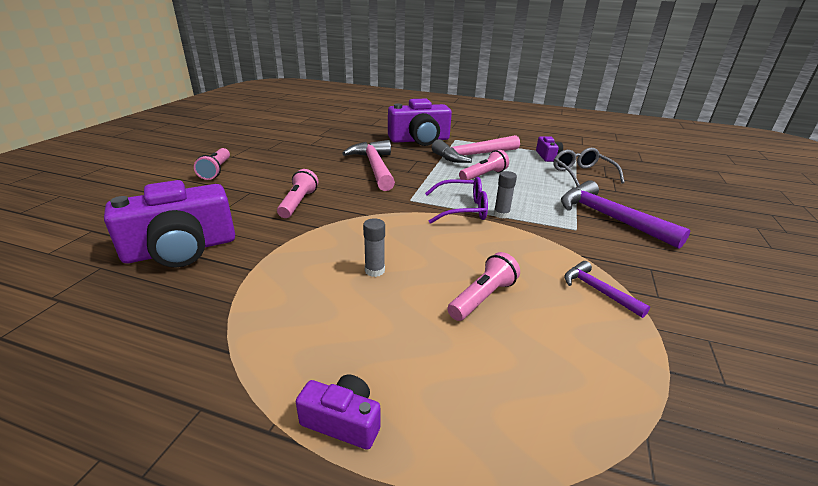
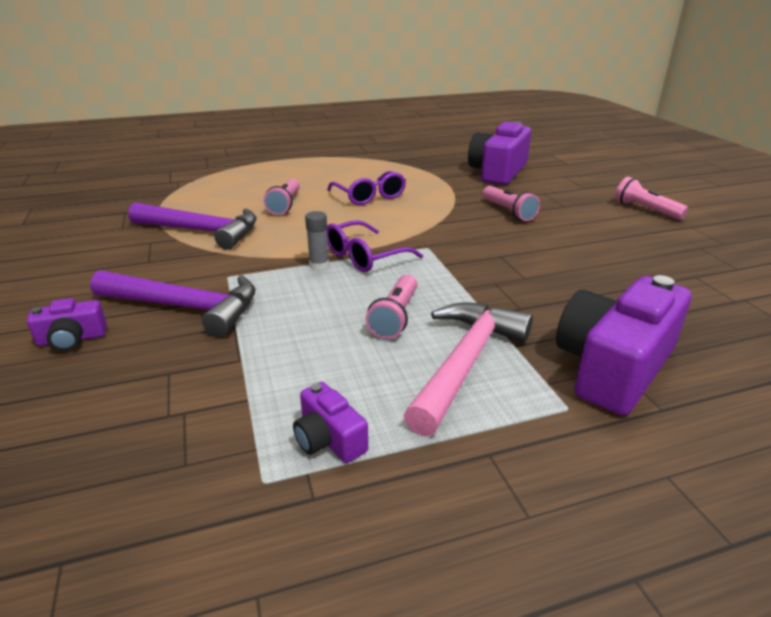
camera: 145 degrees right, 0 degrees up
(343, 421) = (311, 162): purple camera -> purple camera (72, 339)
(374, 167) = (540, 272): pink hammer -> none
(374, 271) = (370, 196): grey glue stick -> purple glasses
(581, 174) = (235, 398): grey glasses -> none
(598, 291) = (201, 231): purple hammer -> purple hammer, size x1.89

